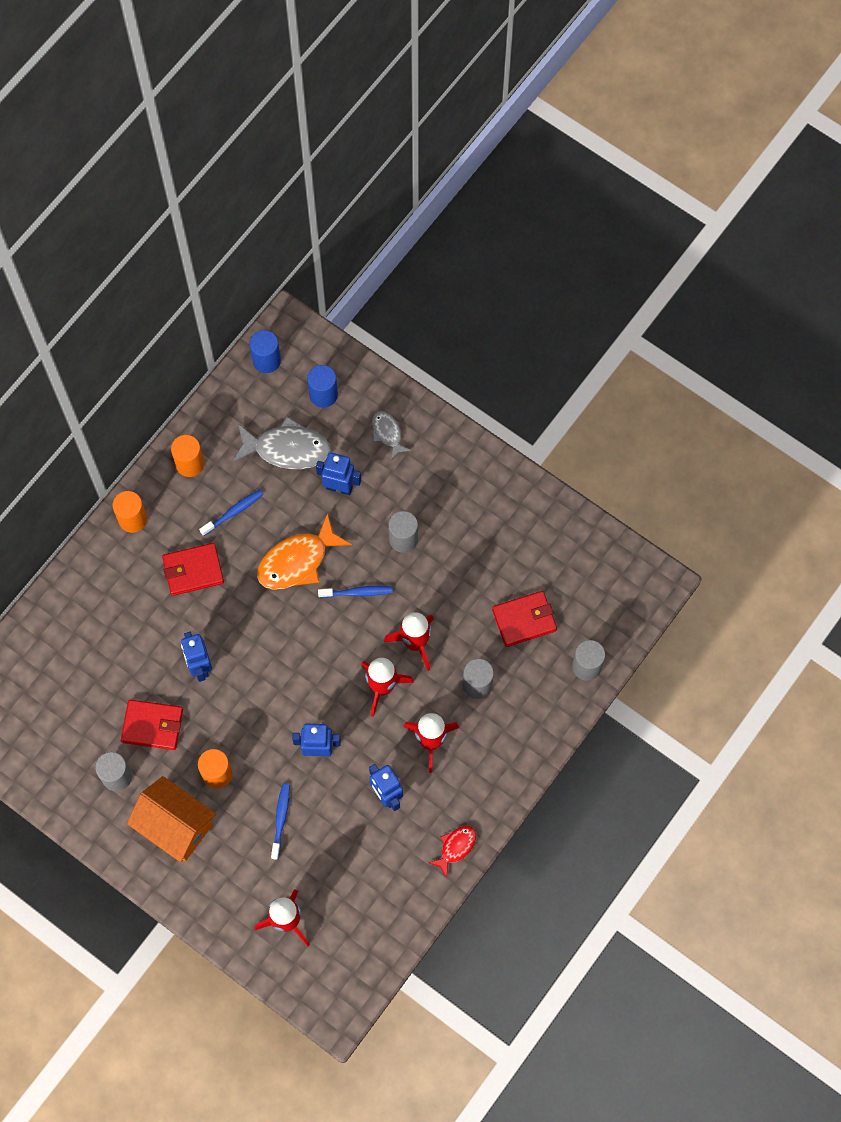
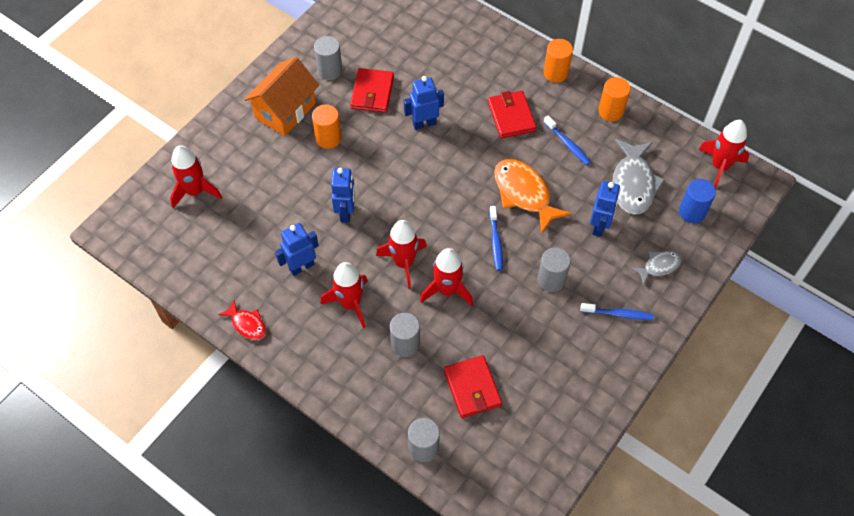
camera: 90 degrees right, 10 degrees down
(266, 360) = (720, 166): blue cylinder -> red rocket
(281, 819) = (285, 185): blue toothbrush -> blue toothbrush (618, 314)

